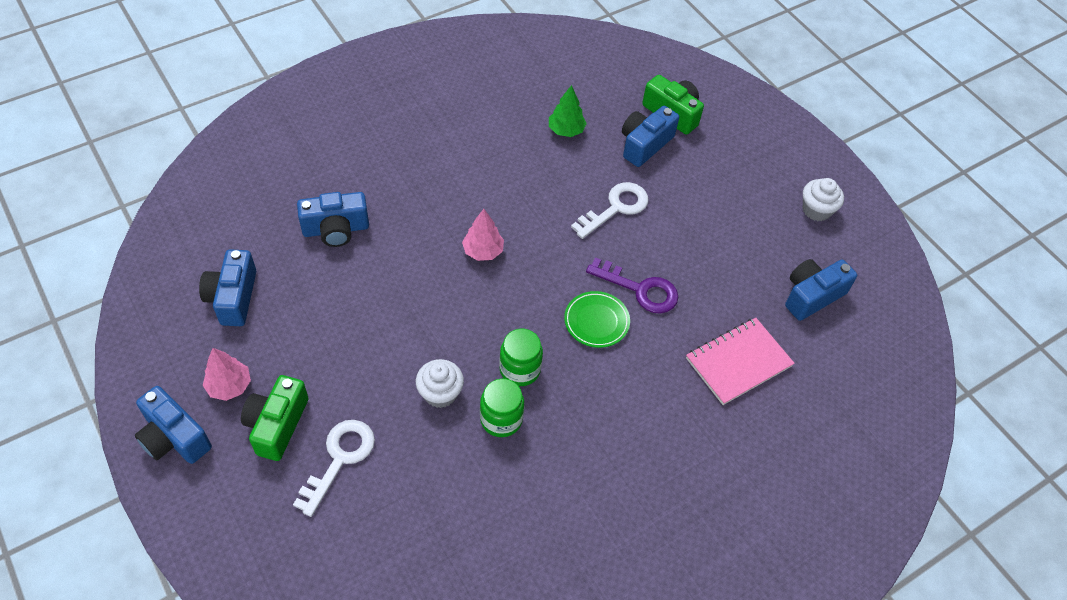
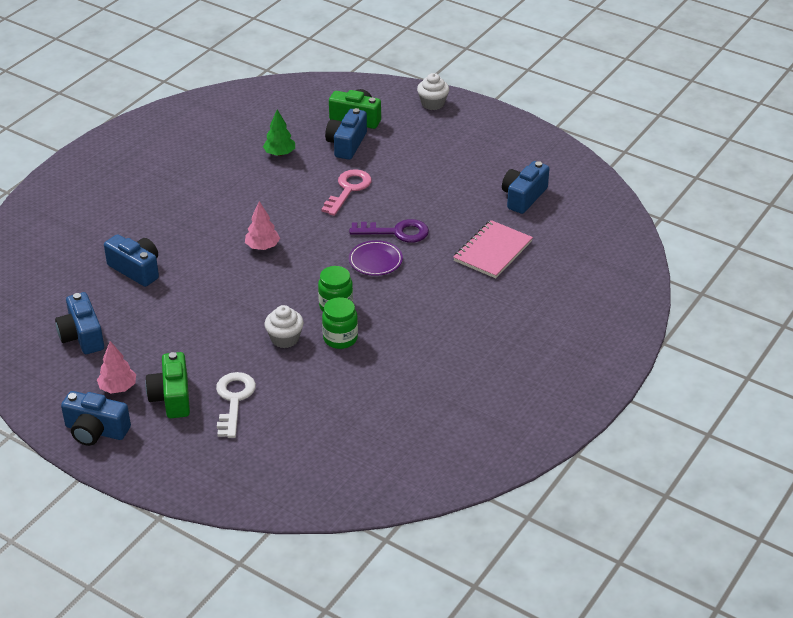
camera: 20 degrees left, 15 degrees down
(336, 229) = (136, 269): blue camera -> blue camera turned 105 degrees counterclockwise
(596, 321) = (375, 261): green plate -> purple plate
(616, 208) = (348, 189): white key -> pink key
(816, 210) = (498, 145): white cupcake -> white cupcake (432, 104)

